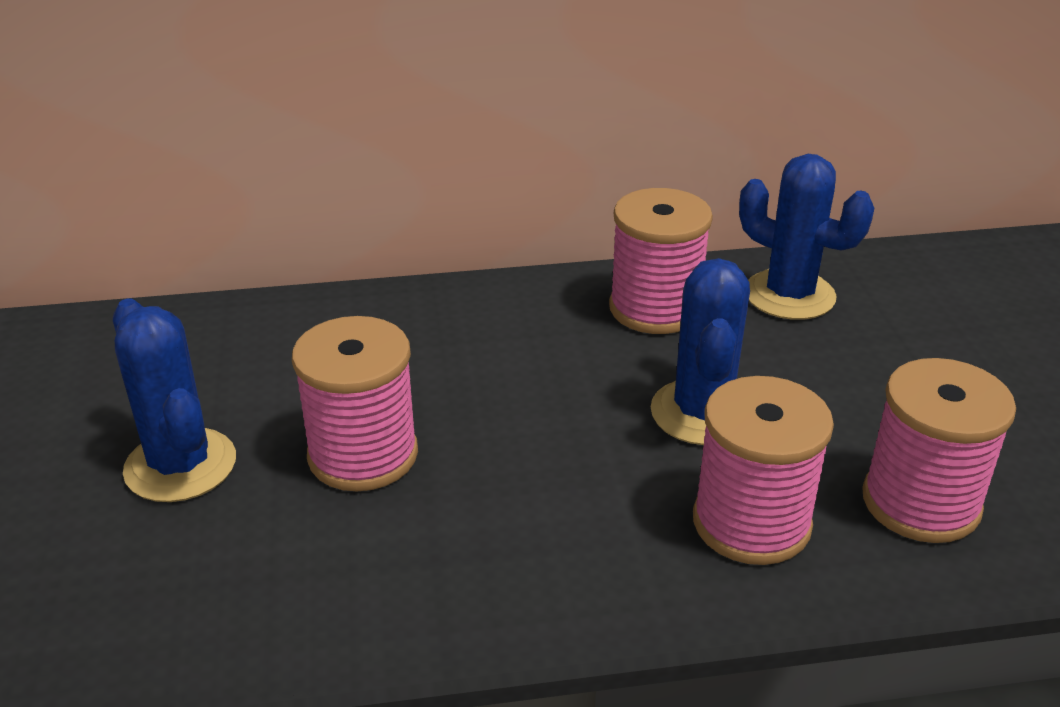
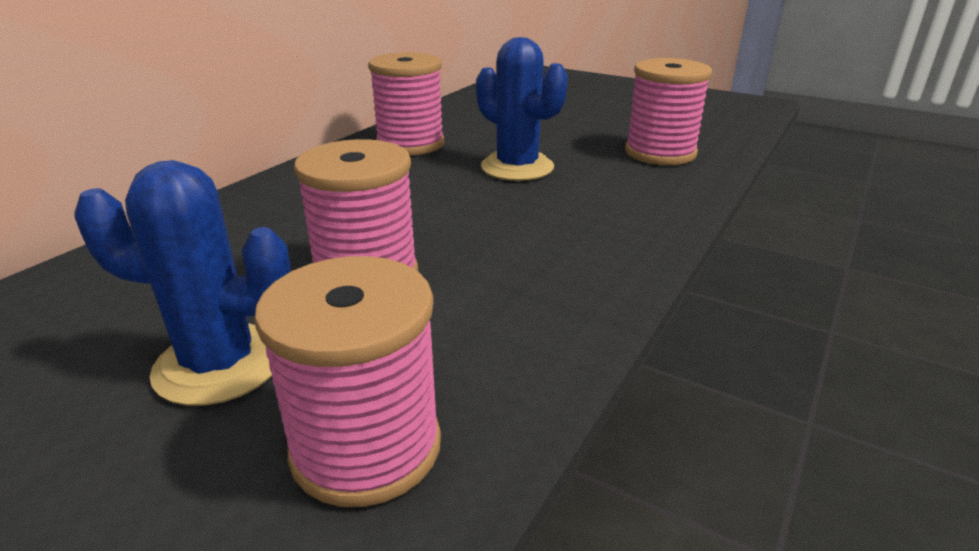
camera: 50 degrees left, 5 degrees down
(751, 523) = (622, 190): pink spool -> pink spool (366, 447)
(789, 295) = (465, 117): blue cactus -> none

